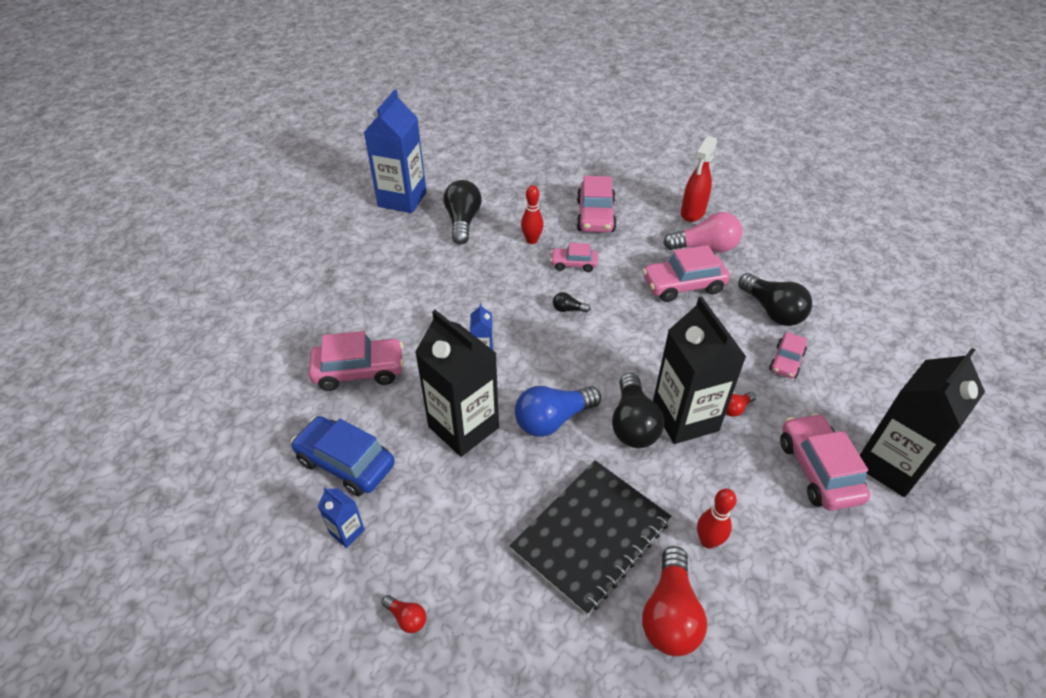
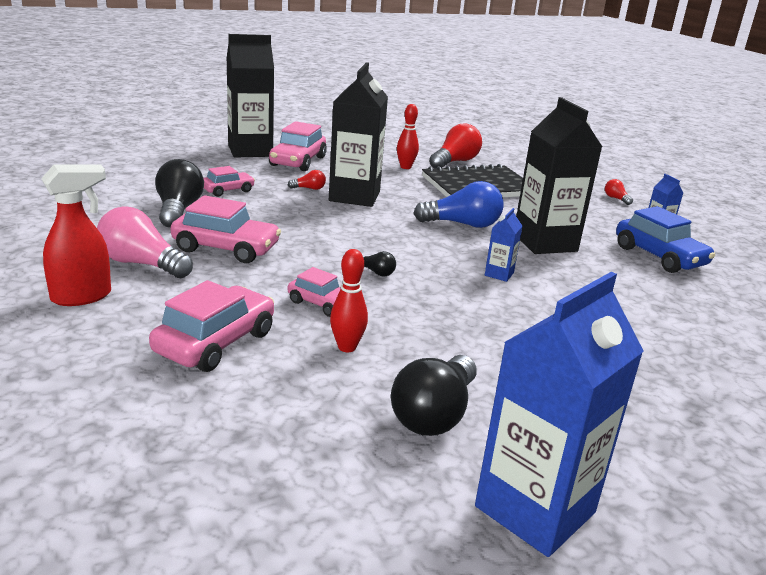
camera: 155 degrees left, 20 degrees down
(359, 371) = (645, 302): pink car -> none
(633, 424) = (398, 205): black light bulb -> none

